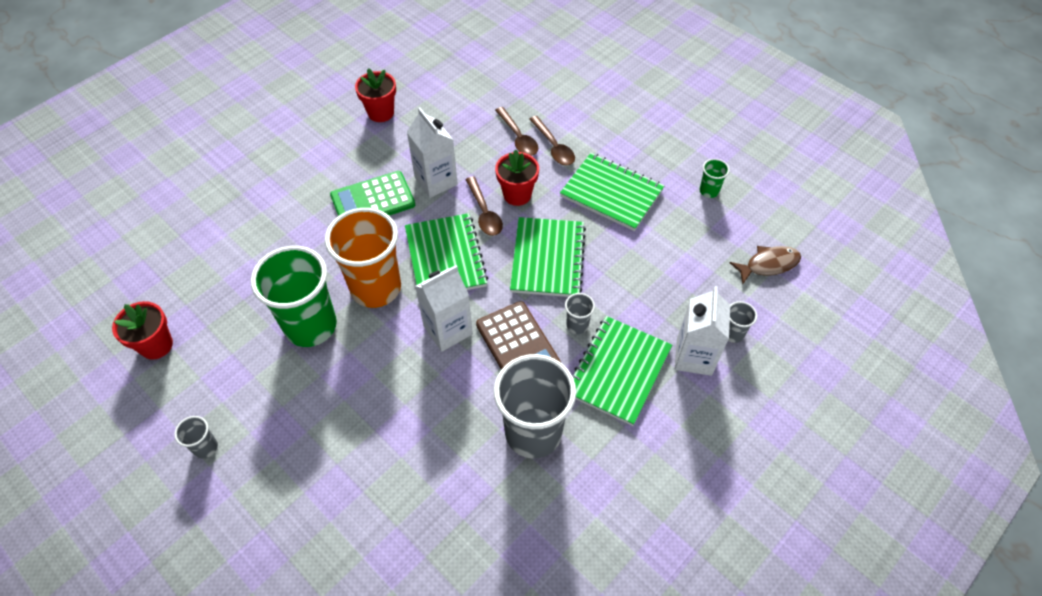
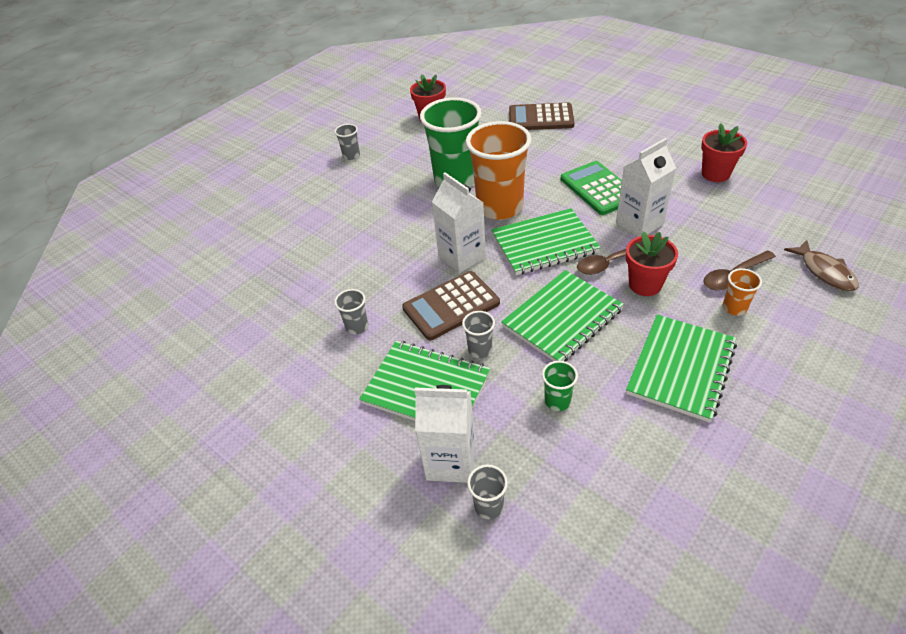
camera: 90 degrees right, 10 degrees down
(217, 228) = (541, 118): none -> brown calculator
(533, 433) = (357, 327): grey cup -> grey cup, size x0.42
(548, 259) = (562, 318): green notebook -> green notebook turned 45 degrees counterclockwise
(553, 147) = (734, 308): brown spoon -> orange cup
(709, 191) = (731, 481): green cup -> green cup (557, 401)
(768, 264) = (615, 559): brown fish -> brown fish (824, 272)

